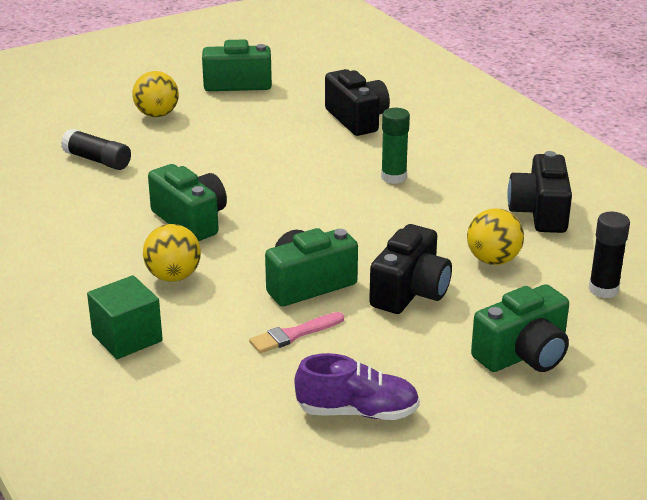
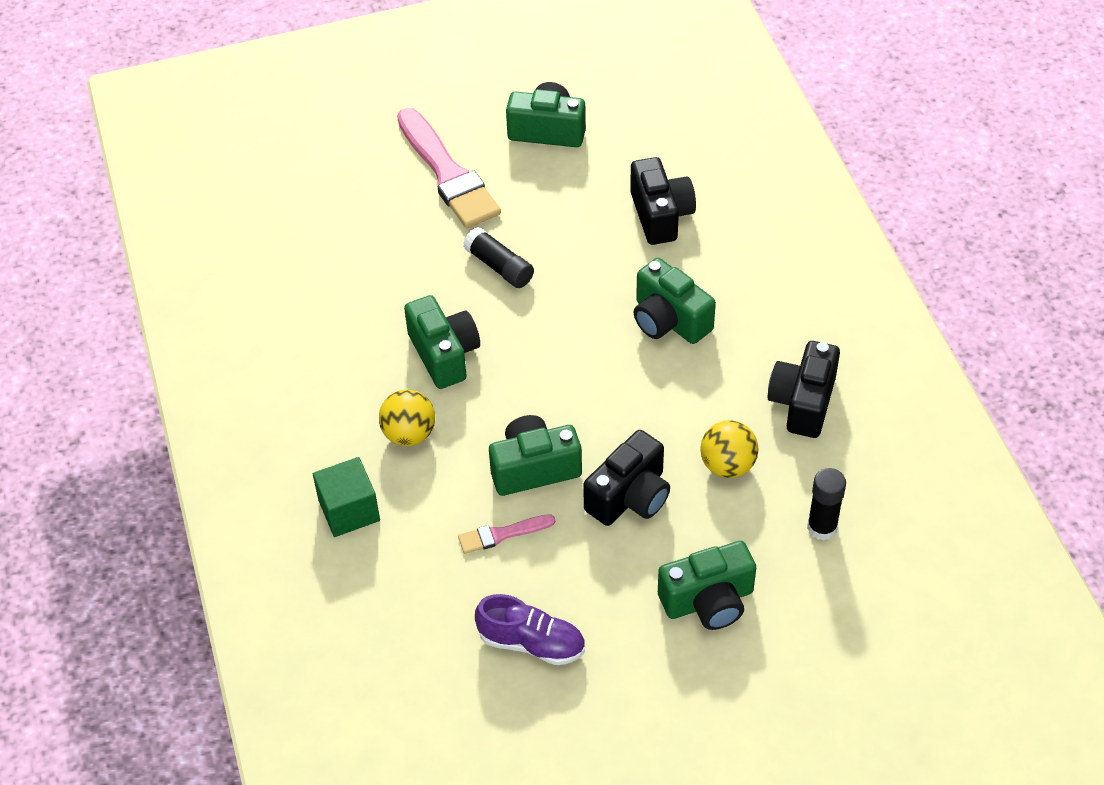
camera: 15 degrees right, 20 degrees up
(97, 160) = (371, 243): black glue stick -> black glue stick (499, 267)
(157, 114) = (448, 174): yellow ball -> pink brush
(393, 177) = (669, 320): green glue stick -> green camera

